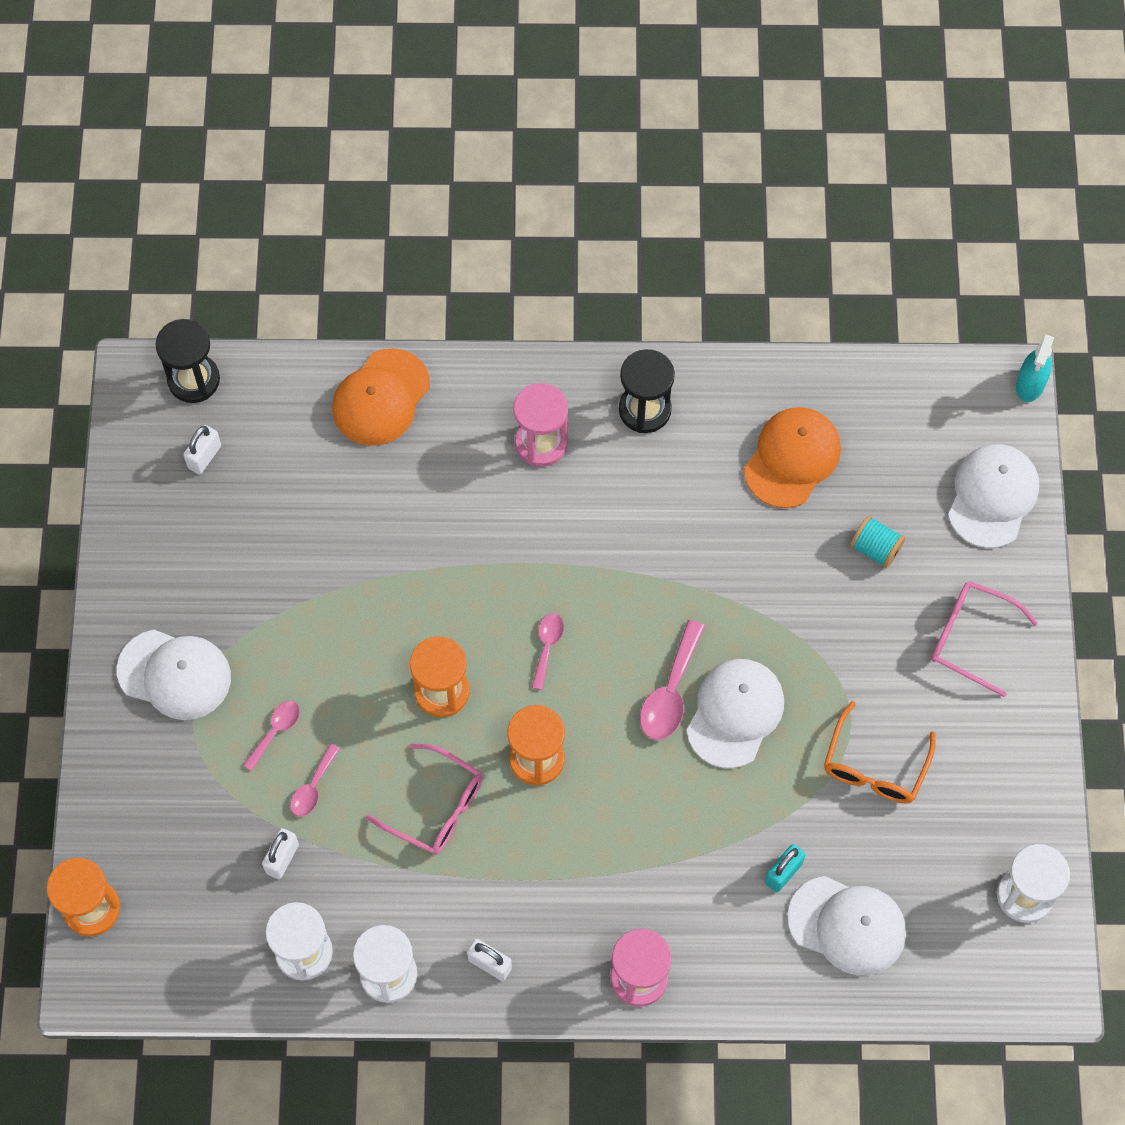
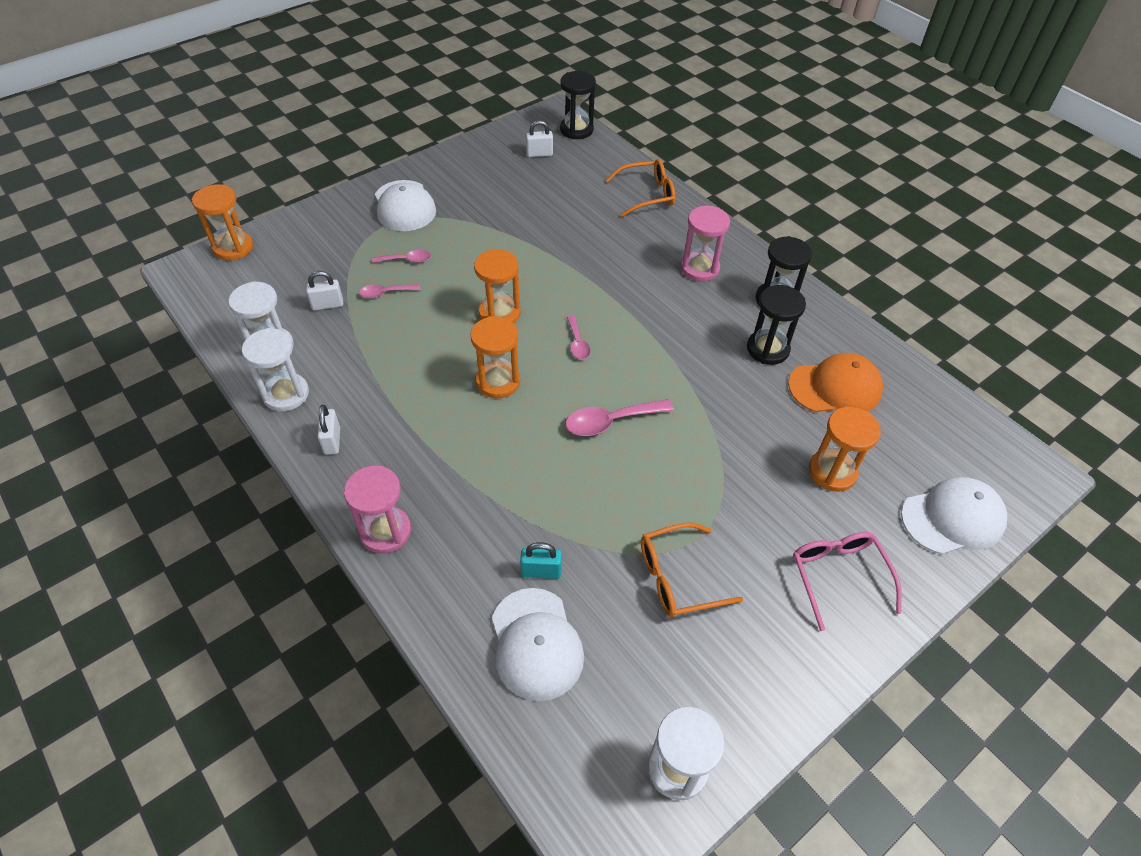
camera: 50 degrees right, 15 degrees down
(381, 398) = (647, 194): orange cap -> orange glasses
(436, 807) = (421, 353): pink glasses -> none
(547, 646) = (577, 343): pink spoon -> pink spoon turned 105 degrees clockwise
(700, 475) = (767, 349): none -> black hourglass
(735, 713) = (631, 466): white cap -> none
(875, 549) = (832, 472): turquoise spool -> orange hourglass
(1030, 384) = (1055, 487): turquoise spray bottle -> none

